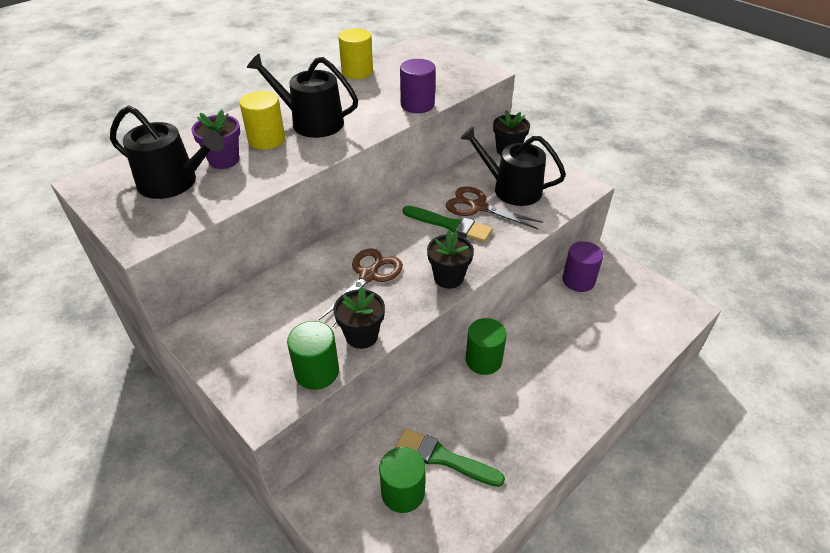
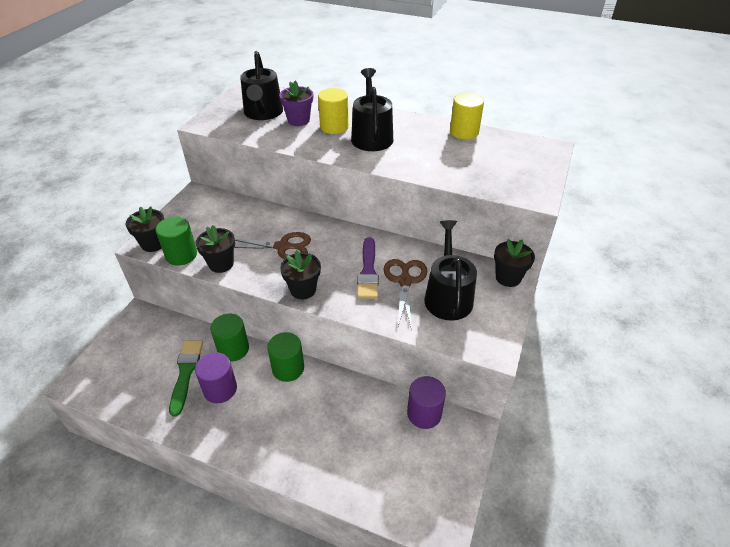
camera: 65 degrees right, 0 degrees up
(270, 399) = (153, 244): none -> black flower pot
(403, 492) = (152, 359): green cylinder -> green cylinder (233, 349)
(417, 105) = (441, 175): purple cylinder -> purple cylinder (220, 389)
(450, 225) = (368, 271): green brush -> purple brush

